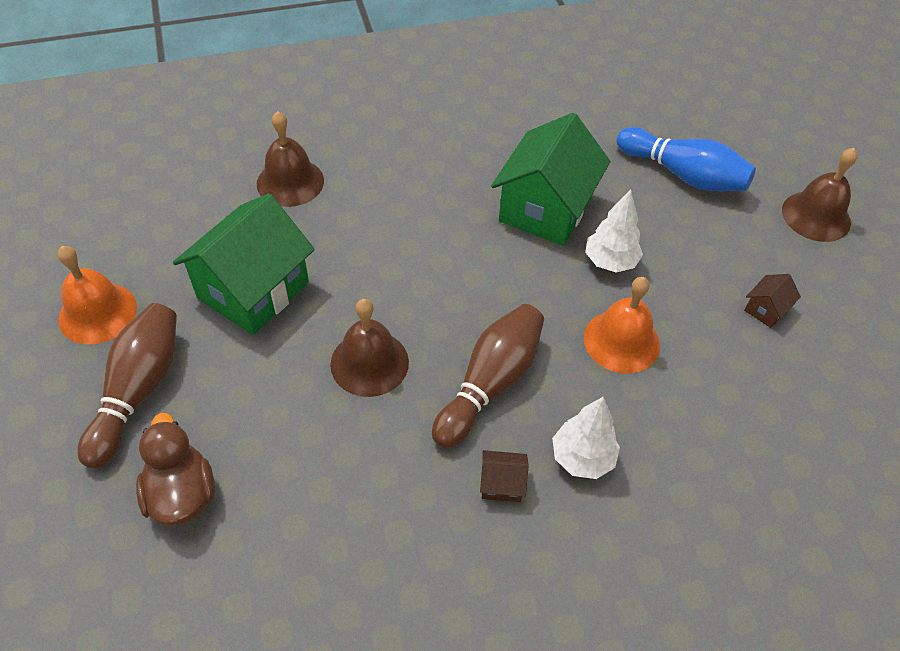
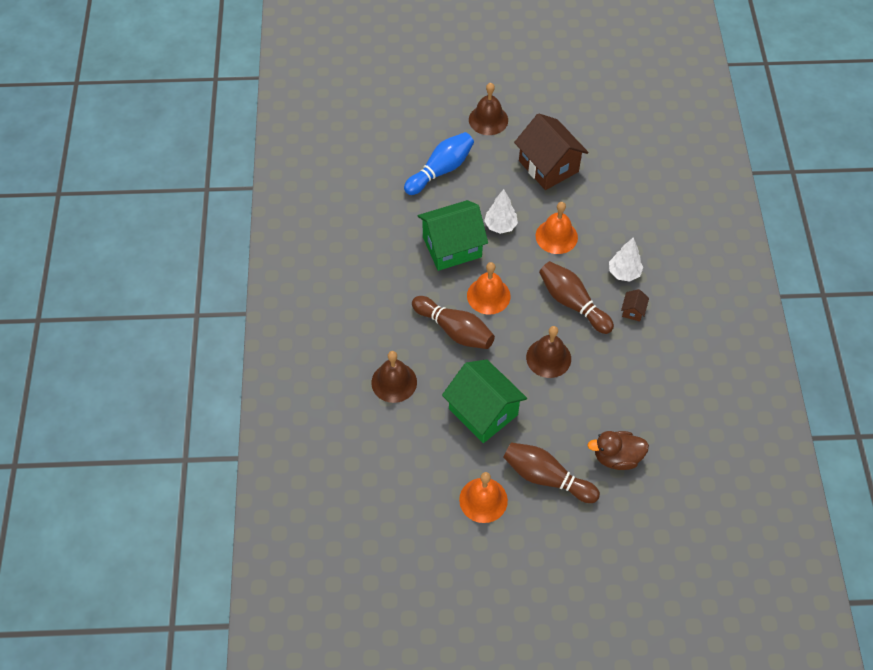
camera: 75 degrees left, 5 degrees up
(394, 234) = (454, 330): none -> brown bowling pin
(469, 266) = (488, 295): none -> orange bell
(545, 209) = (452, 247): green house -> green house turned 60 degrees counterclockwise
(766, 309) = (548, 166): brown house -> brown house, size x2.45

